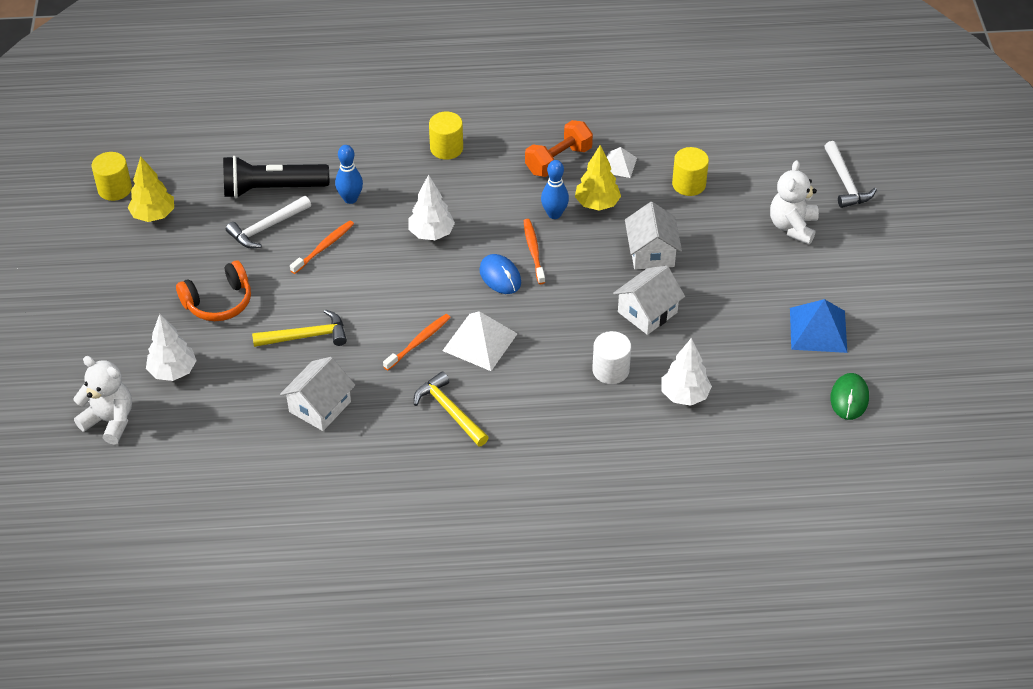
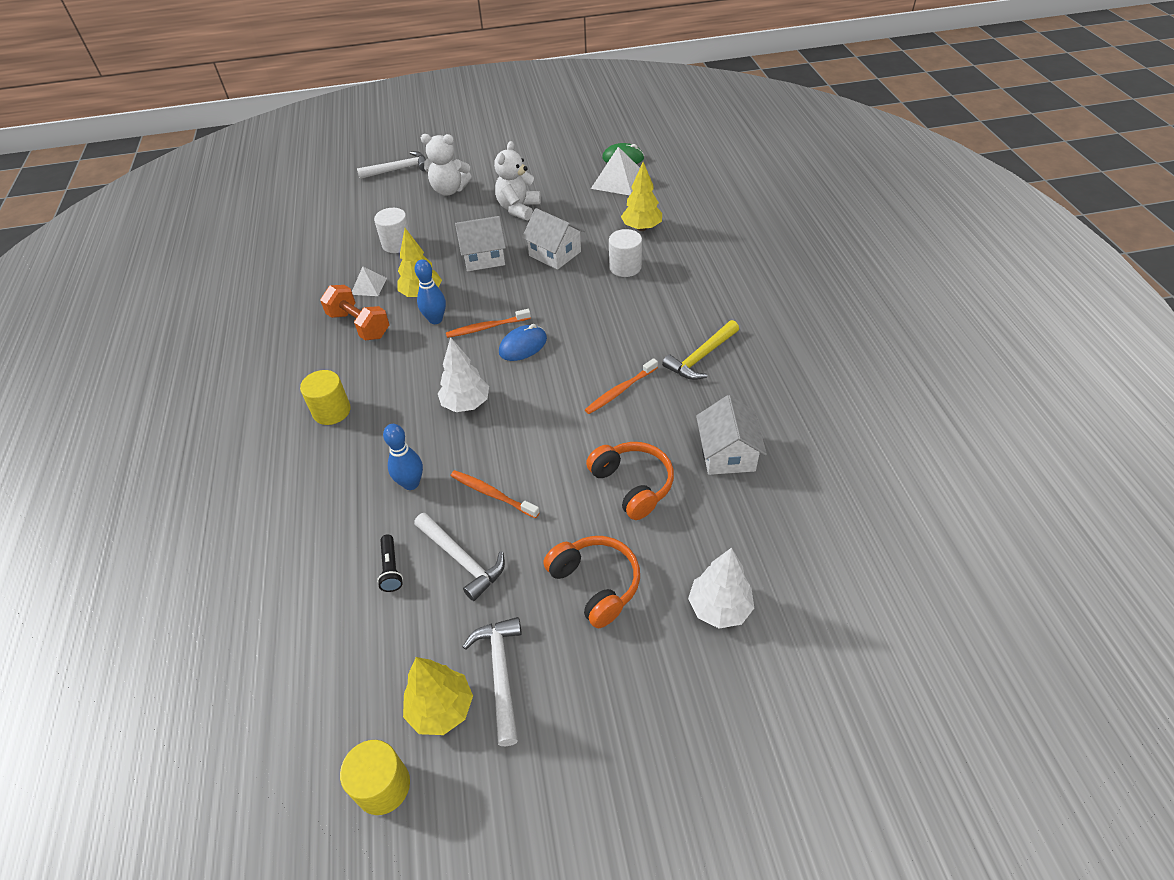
camera: 95 degrees left, 0 degrees up
(110, 421) = (819, 661): white teddy bear -> white teddy bear (518, 209)
(166, 245) = (500, 674): none -> white hammer
(272, 189) = (391, 569): black flashlight -> black flashlight, size x0.43
(305, 336) = (633, 485): yellow hammer -> orange headphones
(320, 407) = (727, 454): white house -> white house turned 60 degrees clockwise
(419, 341) = (620, 391): orange toothbrush -> orange toothbrush turned 75 degrees counterclockwise
(480, 342) = (610, 348): white pyramid -> white pyramid (618, 180)
(684, 395) = (641, 228): white tree -> yellow tree
(689, 184) = (397, 244): yellow cylinder -> white cylinder
(818, 330) = (559, 173): blue pyramid -> none

